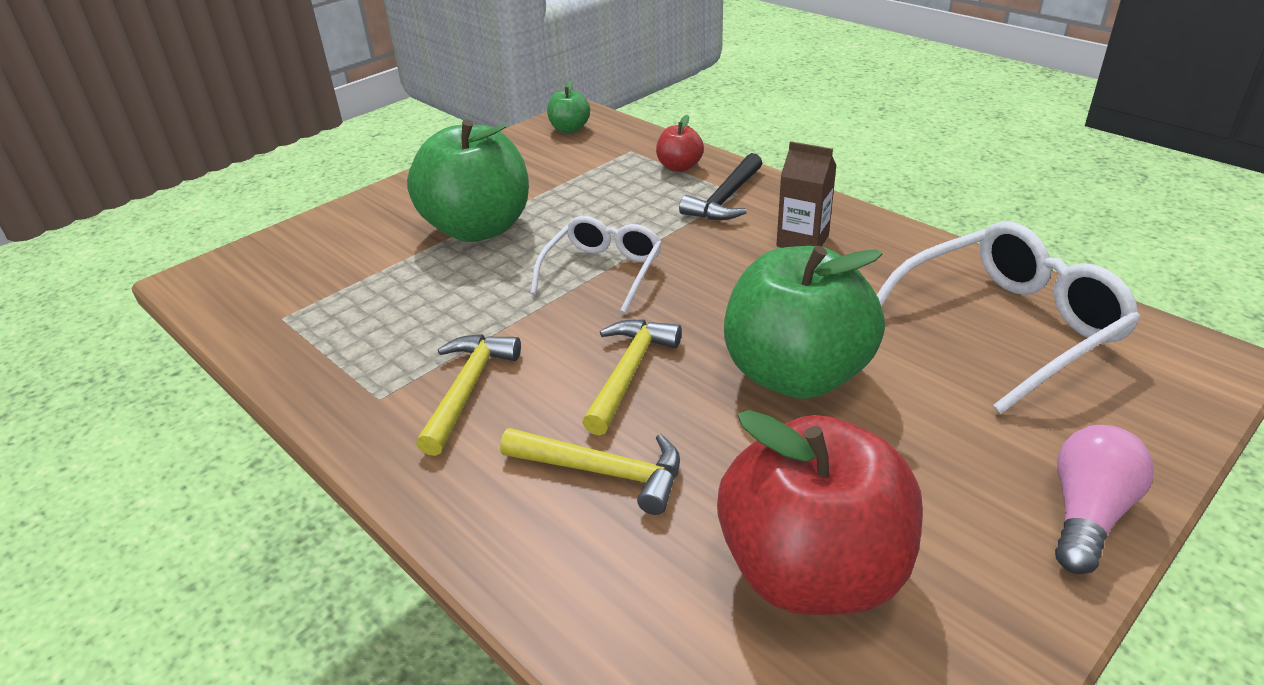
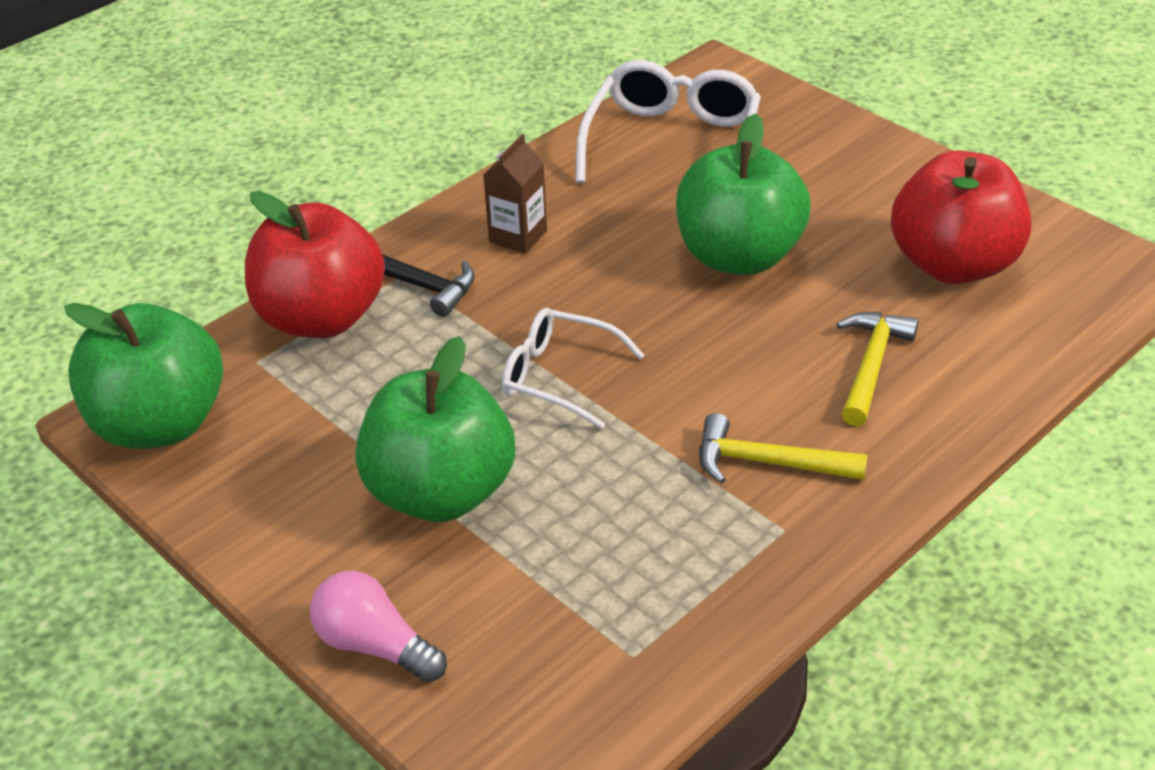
camera: 90 degrees left, 5 degrees up
(569, 129) = (160, 424): green apple -> green apple, size x2.24
(629, 373) = (738, 354): yellow hammer -> none
(679, 167) = (321, 318): red apple -> red apple, size x2.24
(1008, 326) = (672, 143): white glasses -> white glasses turned 45 degrees clockwise
(1087, 514) = (880, 148): pink light bulb -> pink light bulb (375, 645)

